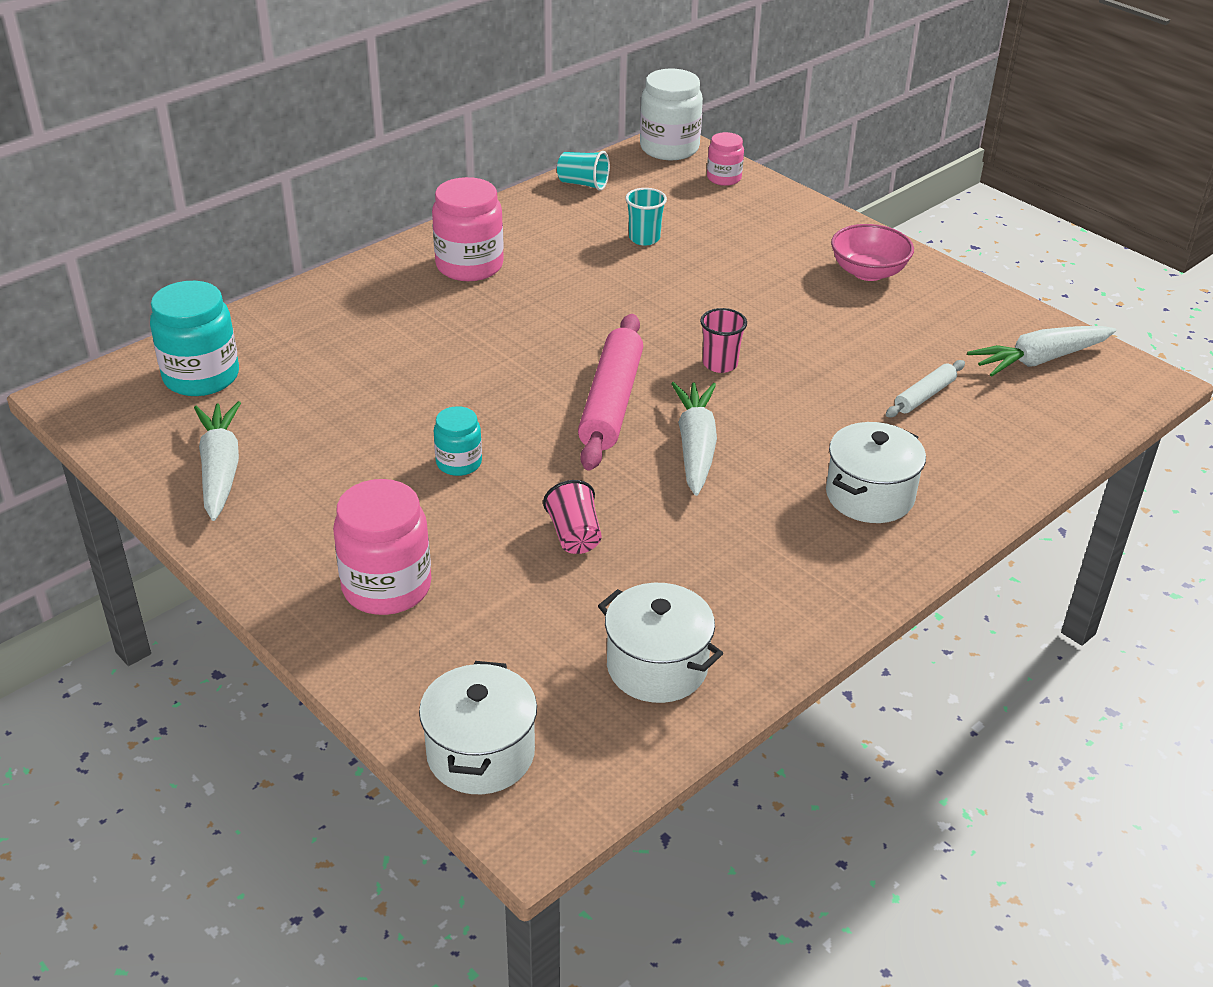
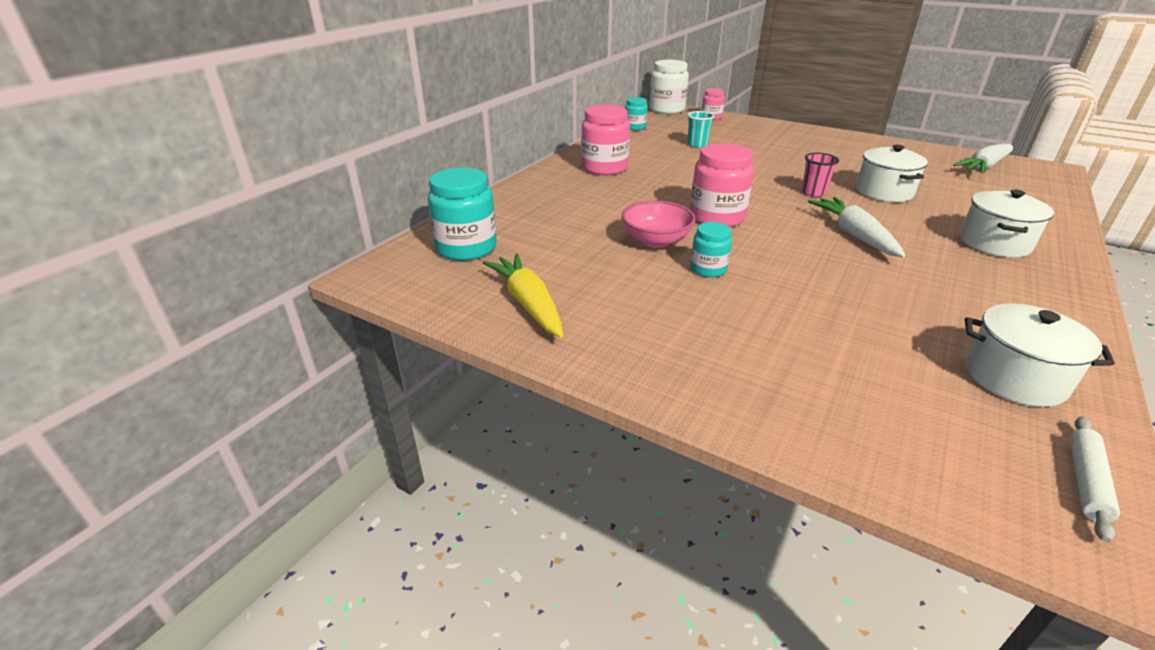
camera: 15 degrees left, 5 degrees down
(220, 470) = (528, 304): white carrot -> yellow carrot
(386, 587) = (741, 362): pink jar -> pink jar (716, 217)
(480, 753) = (973, 488): white pot -> white pot (884, 192)
(574, 535) = (841, 299): pink cup -> none
(583, 184) = (635, 127): turquoise cup -> turquoise jar
(611, 403) = (771, 220): pink rolling pin -> none
(868, 272) = (839, 144): pink bowl -> pink bowl (656, 241)
(924, 396) = (949, 190): white rolling pin -> white rolling pin (1086, 481)

